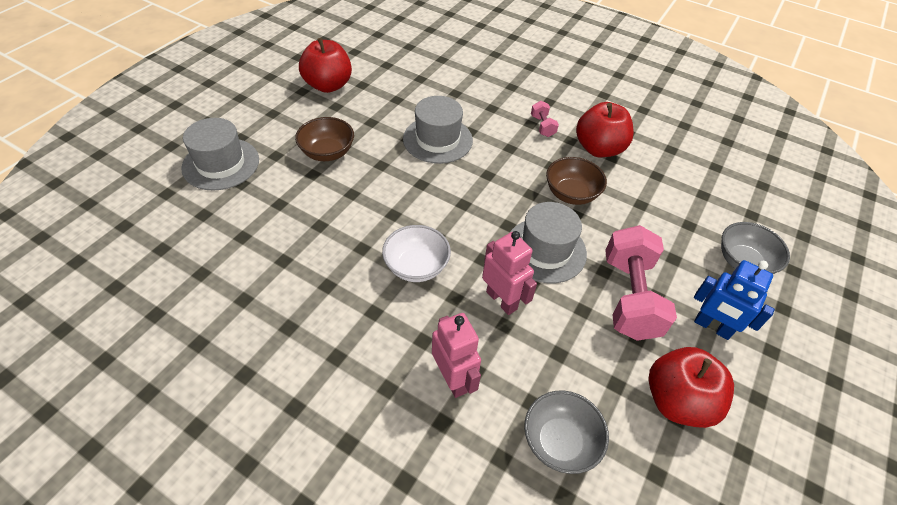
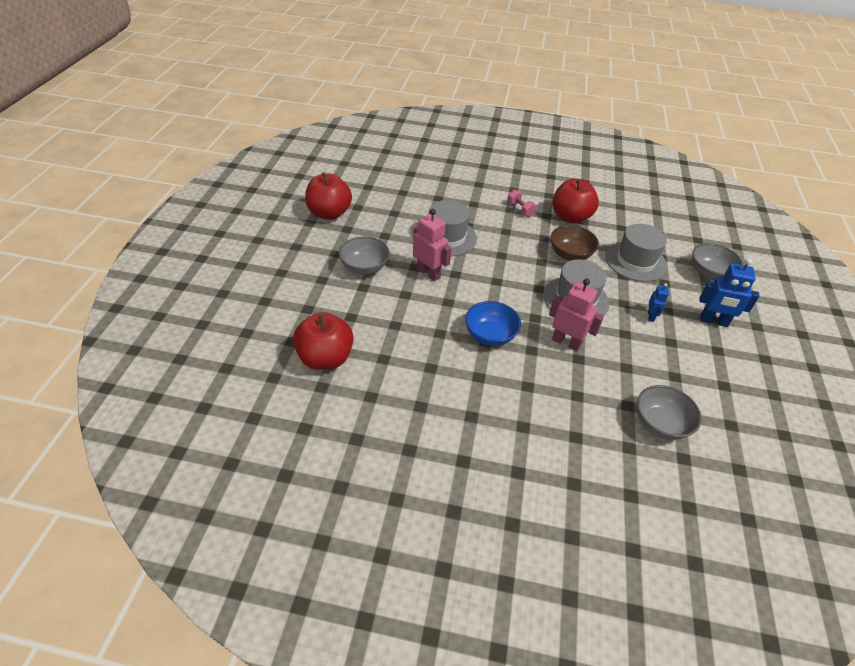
camera: 20 degrees left, 5 degrees down
(221, 164) = (278, 297): grey hat -> grey hat (635, 261)
(327, 153) = (364, 267): brown bowl -> grey bowl
(416, 266) = (490, 335): white bowl -> blue bowl
(453, 379) = (565, 406): pink robot -> pink robot (428, 273)
(629, 297) = (651, 316): pink dumbbell -> blue robot
(677, 401) = (718, 375): red apple -> red apple (325, 358)

